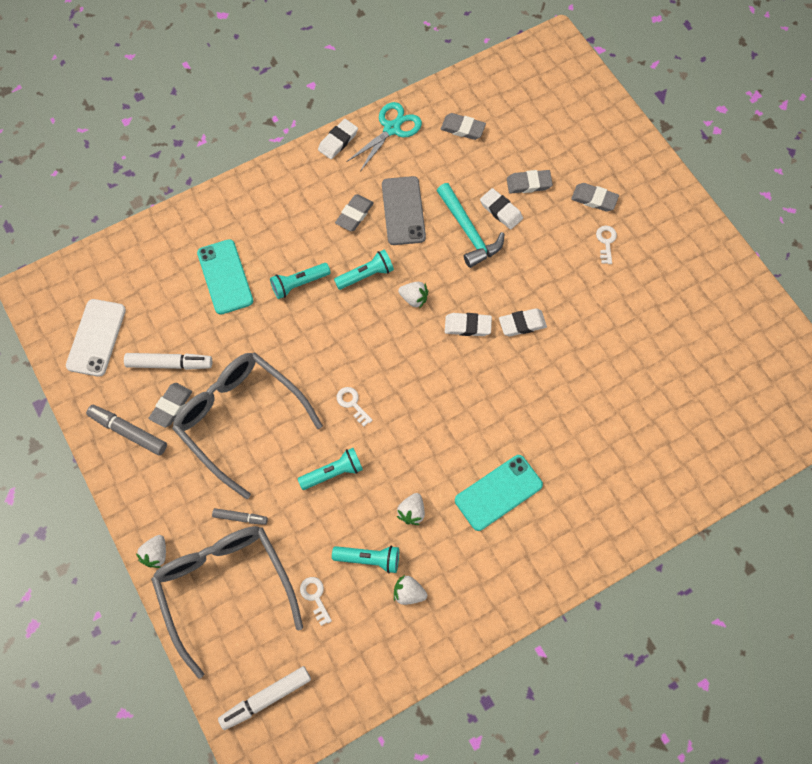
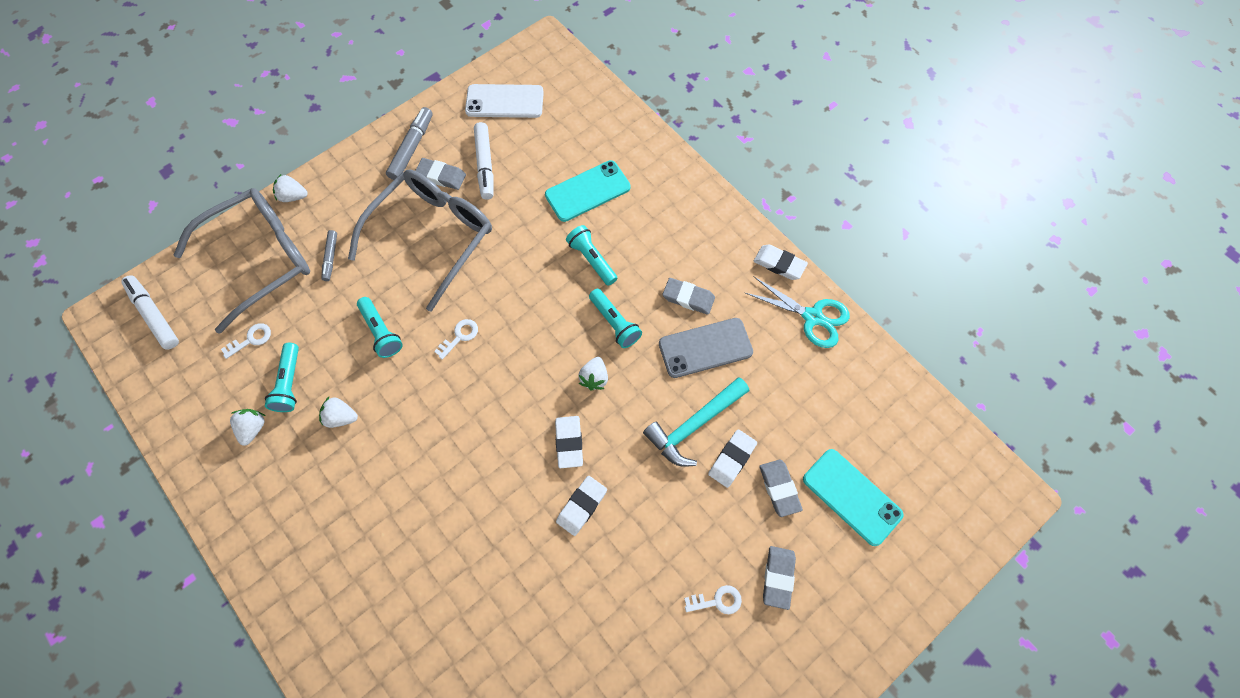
camera: 80 degrees right, 0 degrees up
(462, 128) = (837, 396): grey eraser -> none
(498, 492) = (367, 507): turquoise phone -> turquoise phone (851, 497)
(522, 324) = (581, 506): white eraser -> white eraser turned 60 degrees clockwise

